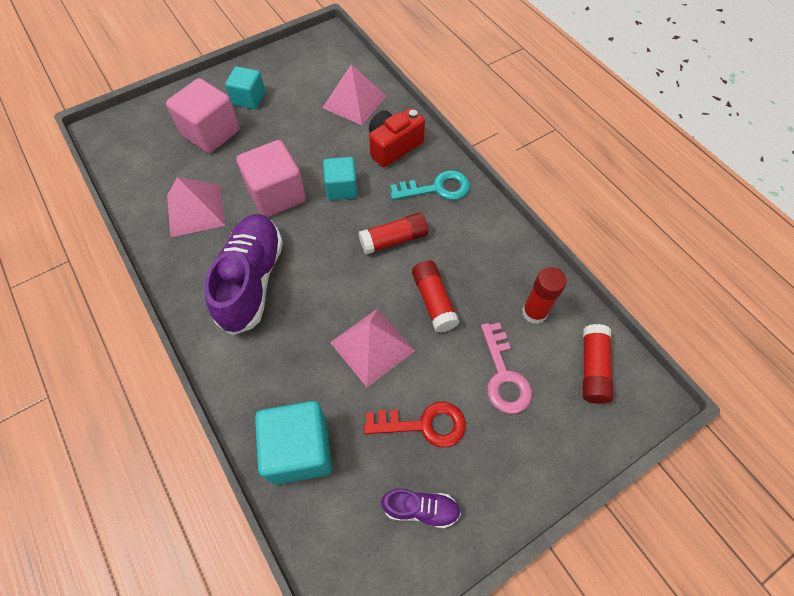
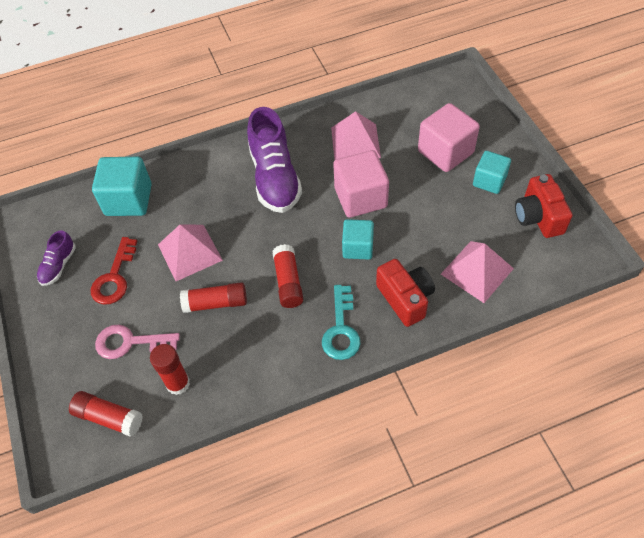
camera: 105 degrees right, 5 degrees down
(252, 280) = (275, 178): purple shoe -> purple shoe turned 60 degrees clockwise
(289, 66) = (538, 217): none -> red camera

